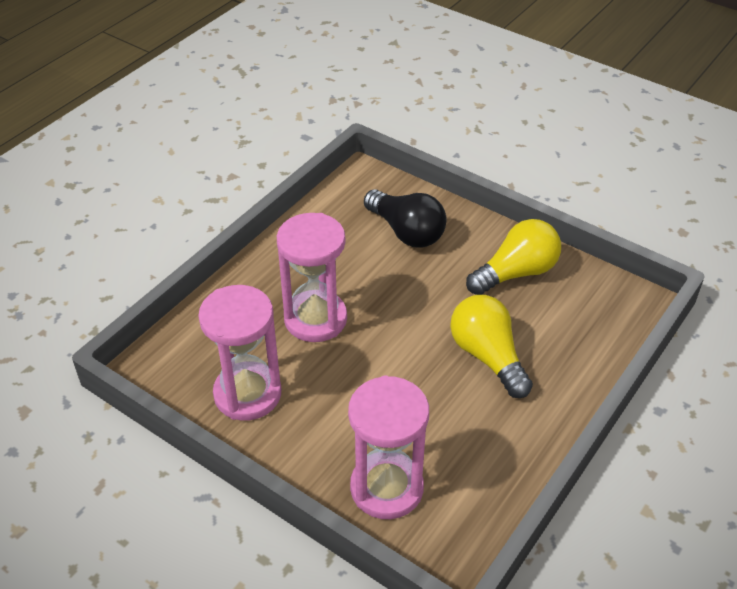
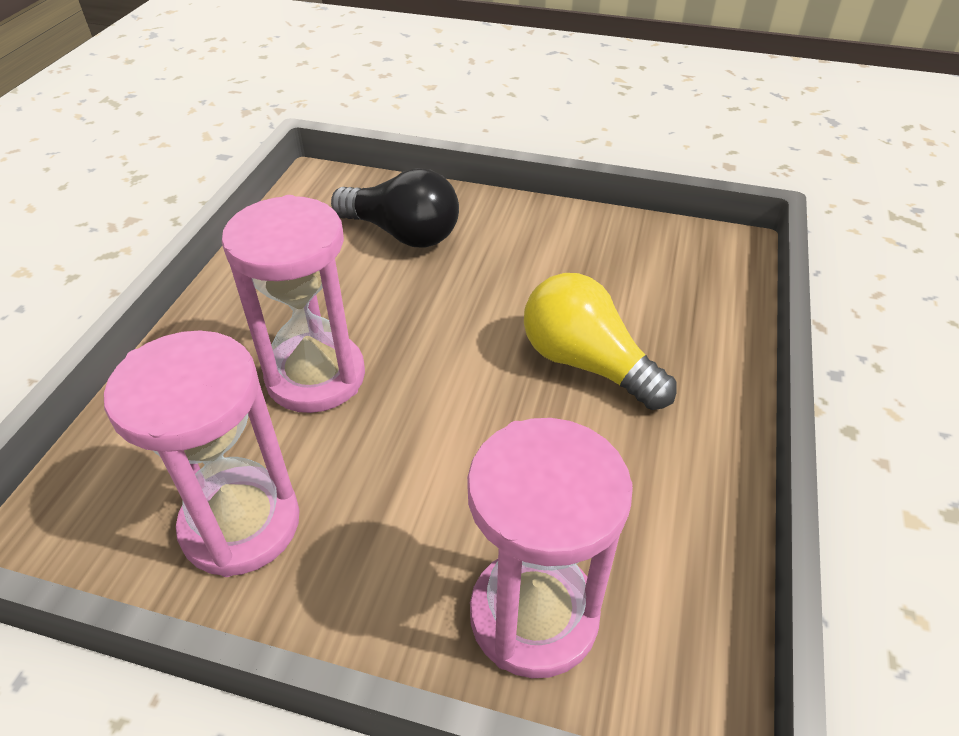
camera: 20 degrees left, 0 degrees up
(516, 273) = (568, 250): yellow light bulb -> none

